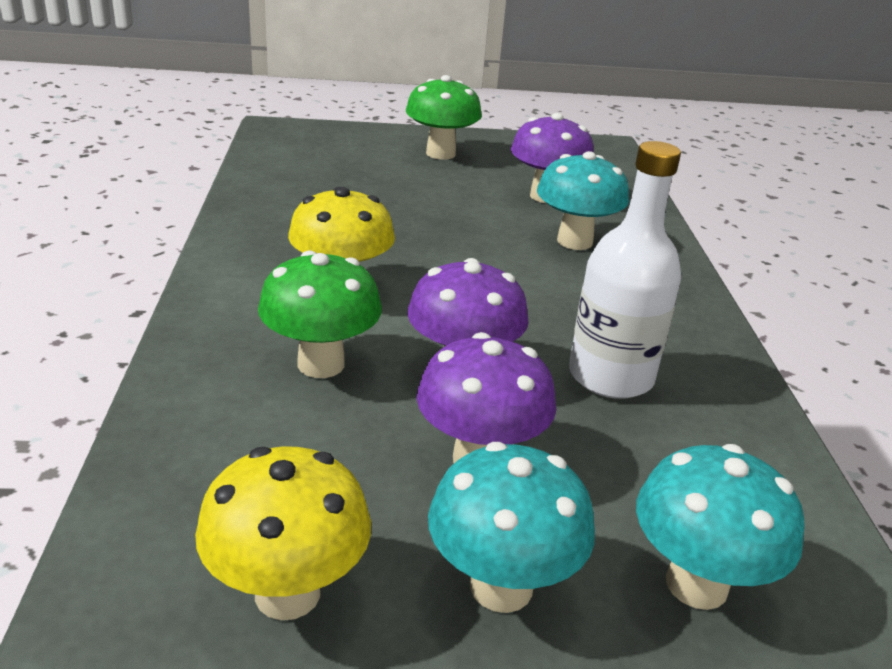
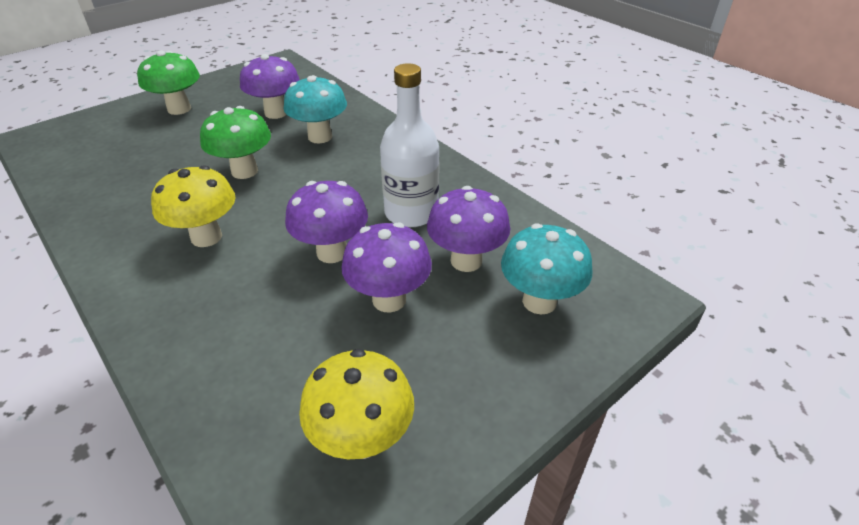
camera: 35 degrees left, 10 degrees up
(321, 364) = (245, 295): green mushroom -> green mushroom (244, 171)
(501, 587) = (461, 360): turquoise mushroom -> none
(632, 471) = (466, 261): none -> purple mushroom

